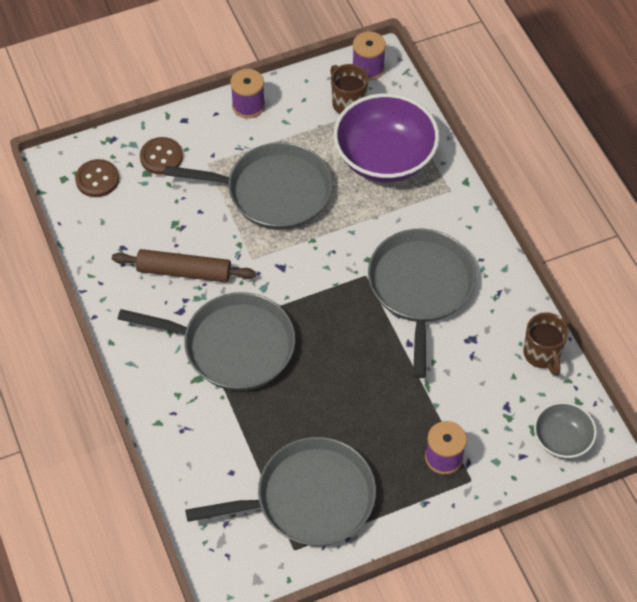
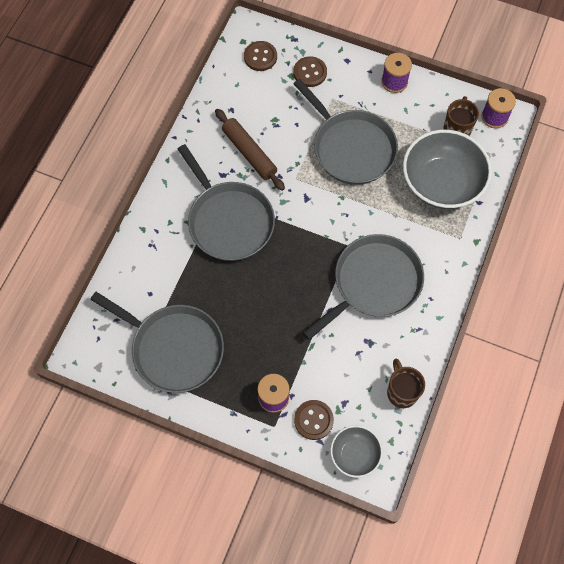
camera: 45 degrees right, 10 degrees up
(384, 158) = (441, 183): purple bowl -> grey bowl
(498, 444) = (313, 420): none -> brown button
(542, 355) = (401, 392): brown mug -> brown mug turned 135 degrees clockwise

